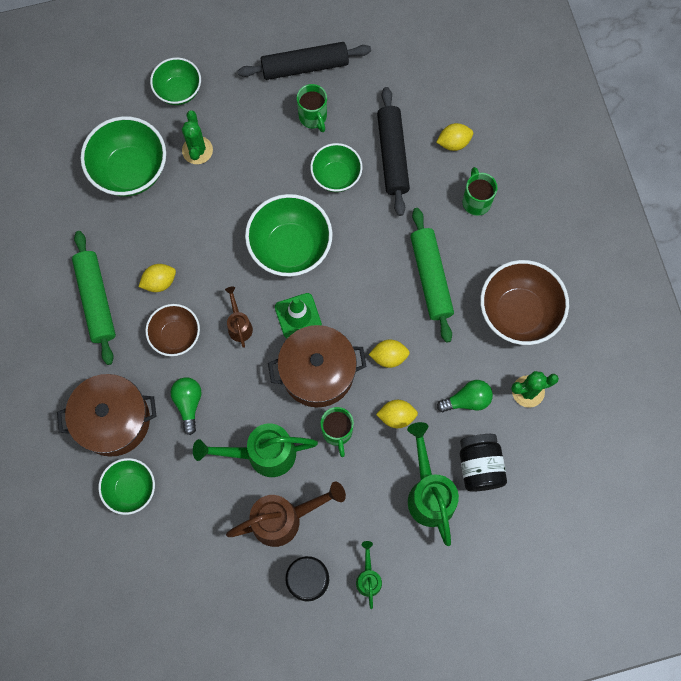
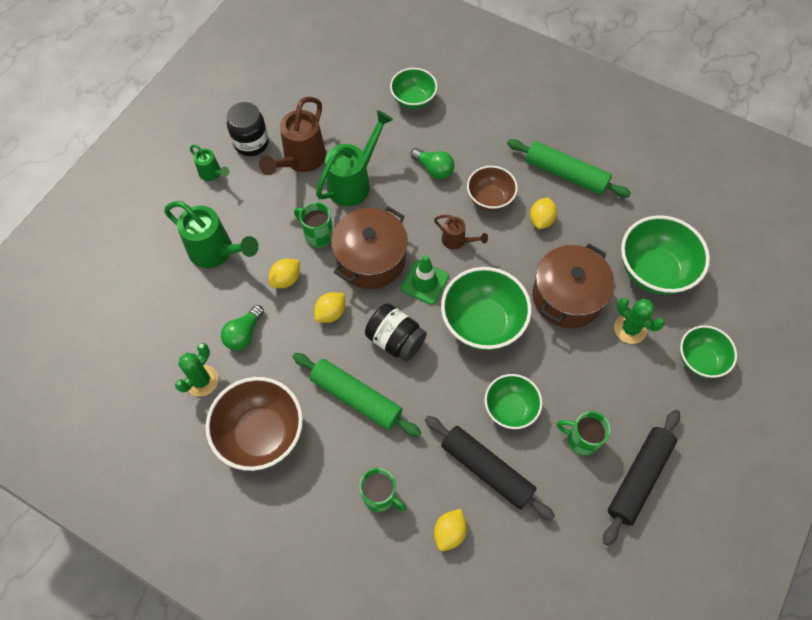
camera: 135 degrees right, 10 degrees down
(113, 420) = (468, 123): brown pot -> brown pot (567, 297)
(479, 466) = (195, 298): black jar -> black jar (395, 340)

